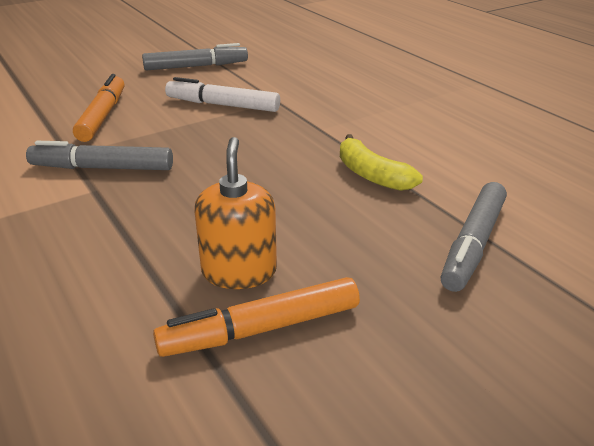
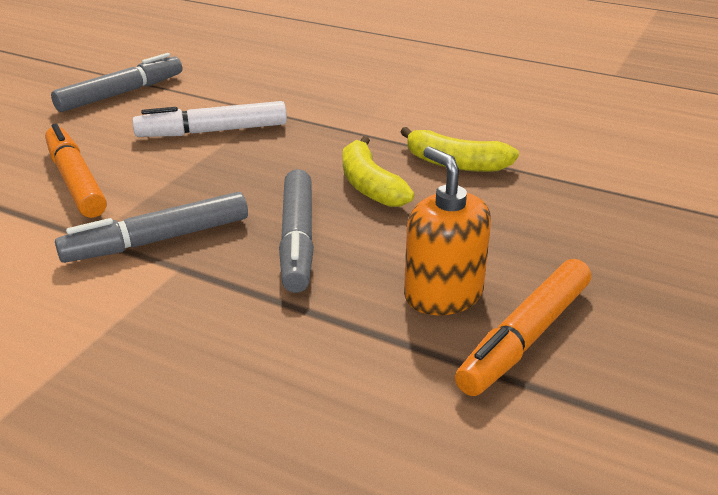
camera: 30 degrees left, 0 degrees up
(284, 172) = (369, 185): none -> yellow banana
(473, 244) = (609, 200): grey marker -> grey marker (297, 239)

